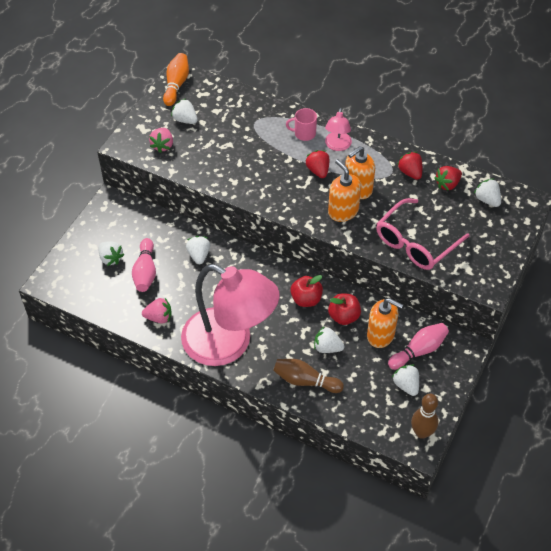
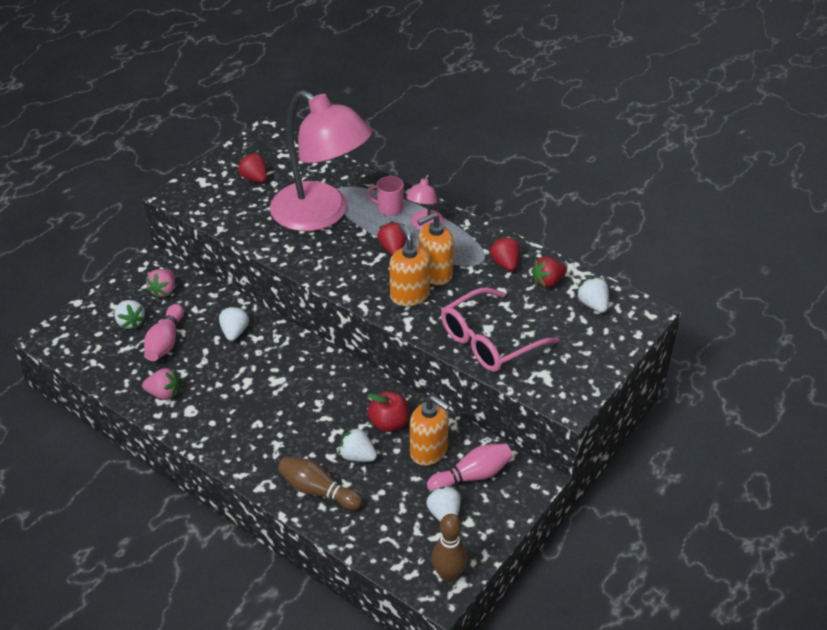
camera: 10 degrees right, 10 degrees down
(162, 145) = (219, 201): pink strawberry -> pink strawberry (164, 291)
(176, 85) = (257, 142): orange bowling pin -> none
(185, 120) = (254, 178): white strawberry -> red strawberry
(229, 344) = (238, 435): pink lamp -> pink lamp (321, 215)
(306, 299) = (348, 397): red apple -> none

